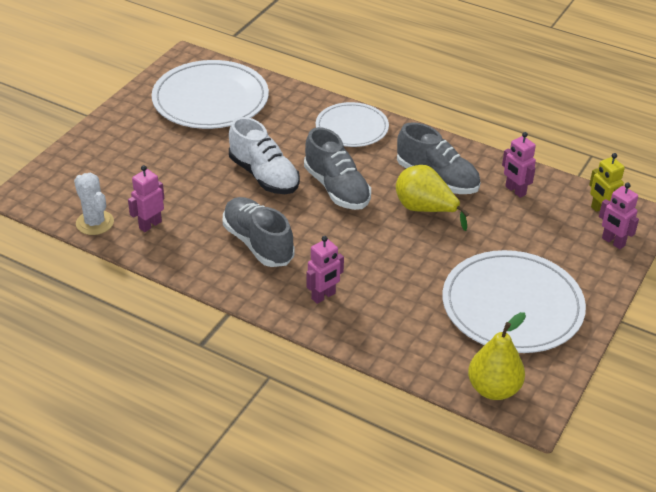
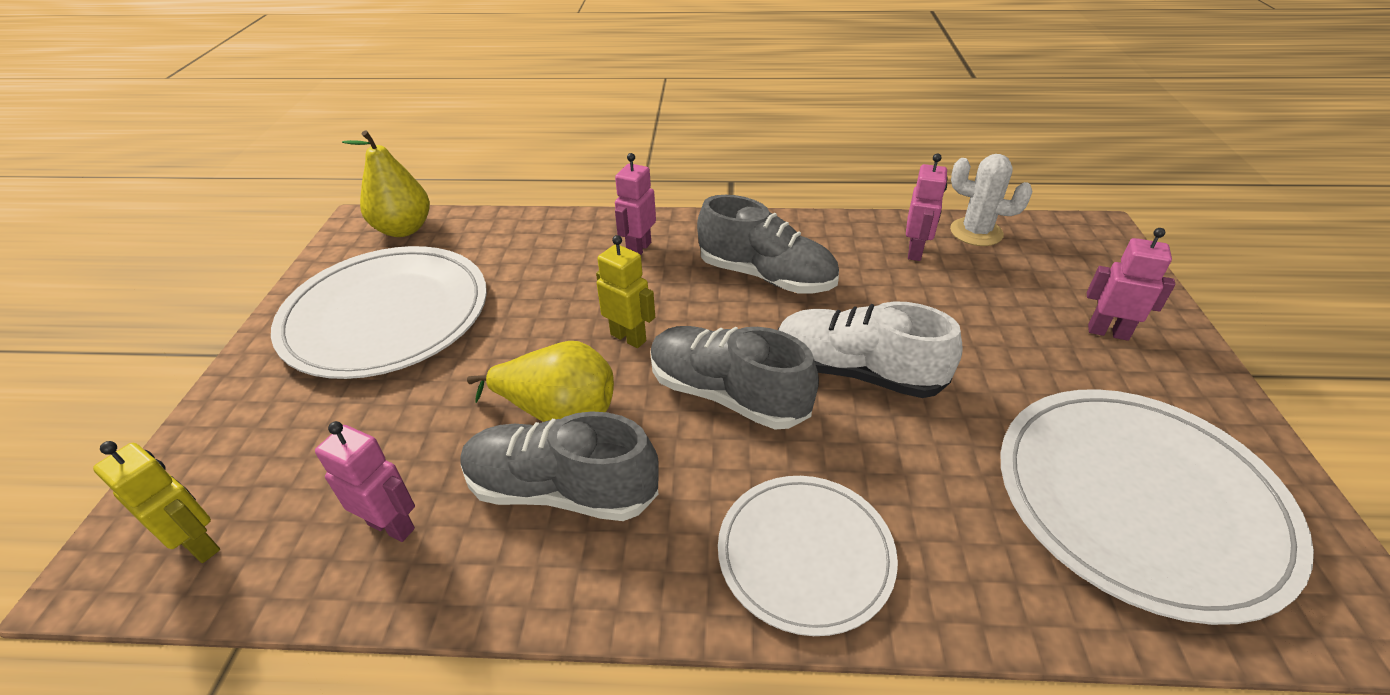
camera: 155 degrees right, 0 degrees up
(368, 235) = (628, 337): none -> yellow robot
(613, 242) = (192, 479): pink robot -> pink robot (1108, 332)

